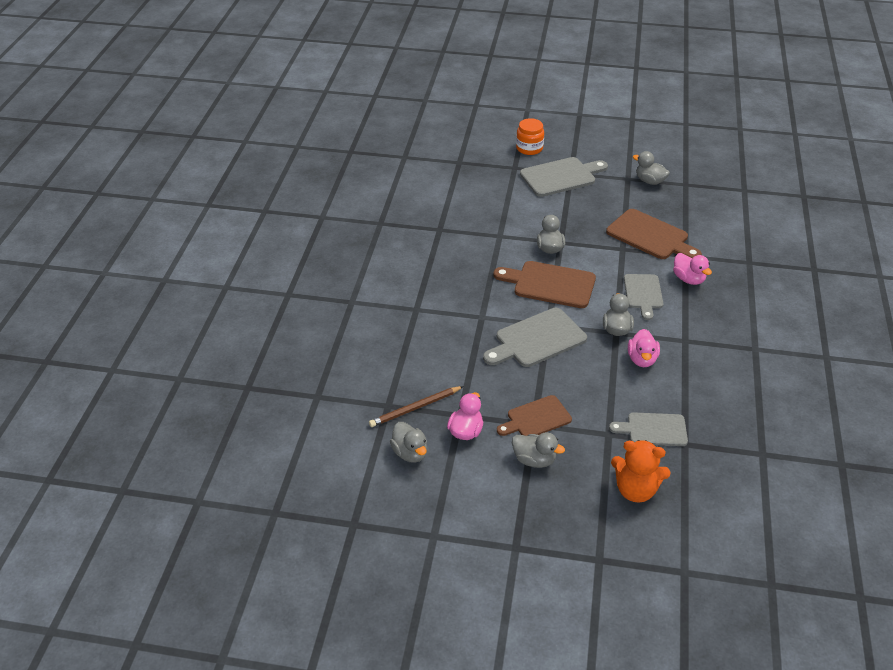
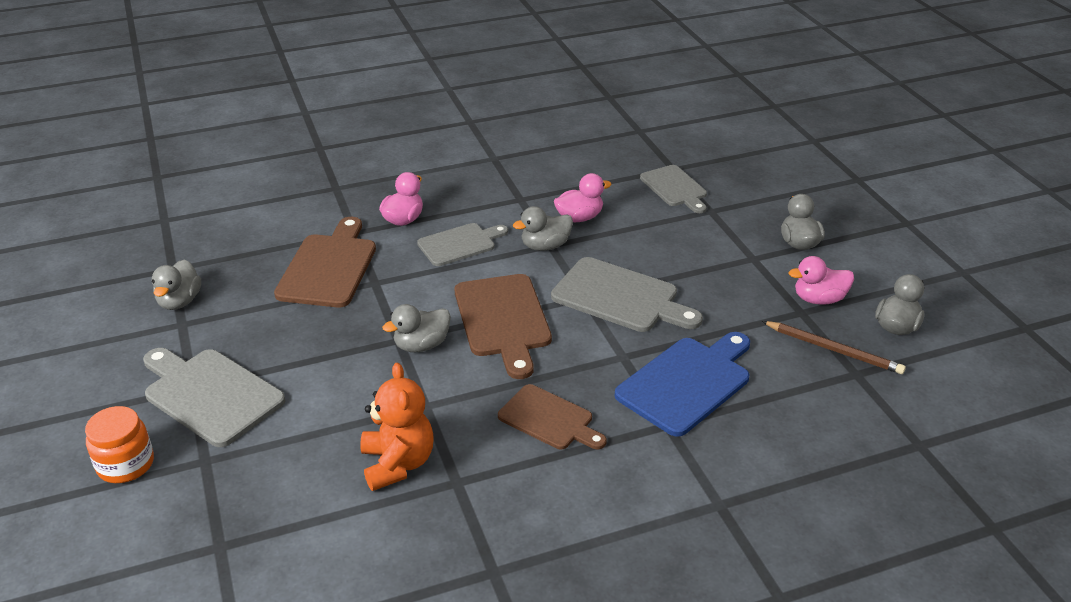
camera: 120 degrees left, 5 degrees down
(440, 331) = (687, 383): none -> blue cutting board
(536, 418) = (743, 259): brown cutting board -> brown cutting board (549, 419)
(635, 490) = (761, 180): orange teddy bear -> orange teddy bear (398, 464)

